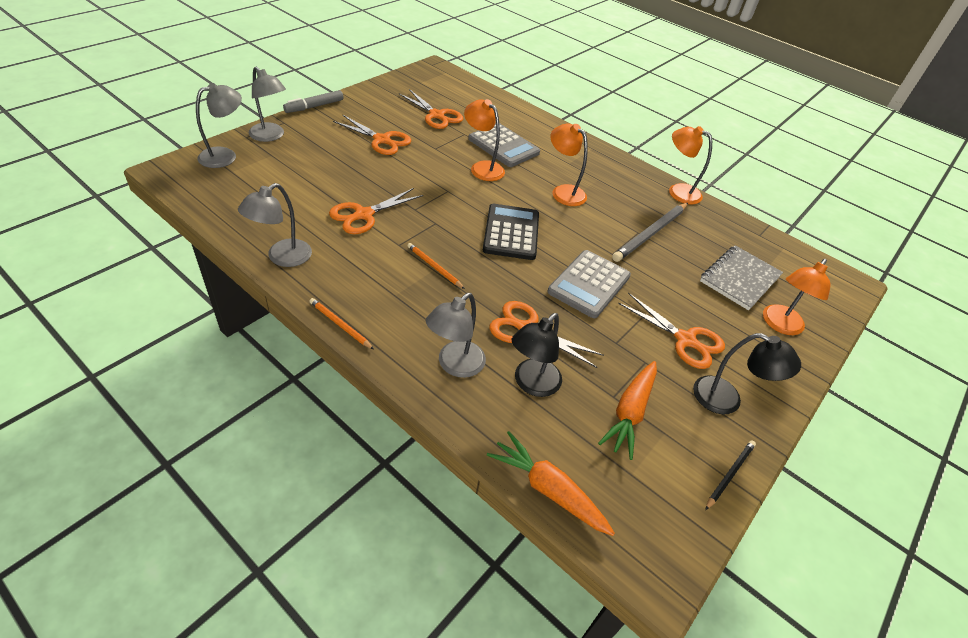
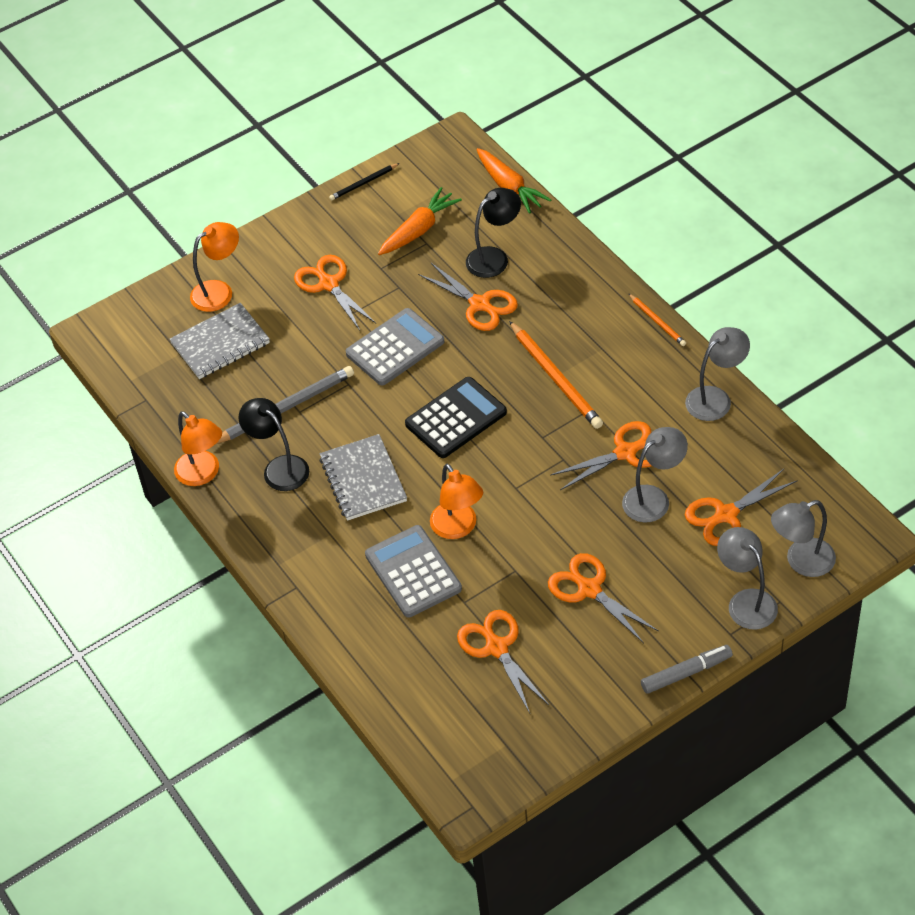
camera: 155 degrees left, 5 degrees up
(280, 179) = (726, 515): none -> orange scissors
(434, 267) = (556, 378): orange pencil -> orange pencil, size x1.84
(455, 365) = (558, 278): grey lamp -> grey lamp (653, 498)
(511, 232) = (456, 418): black calculator -> black calculator turned 150 degrees counterclockwise
(563, 192) = (363, 479): orange lamp -> grey notebook
(726, 400) = (326, 232): black lamp -> black lamp (279, 468)

